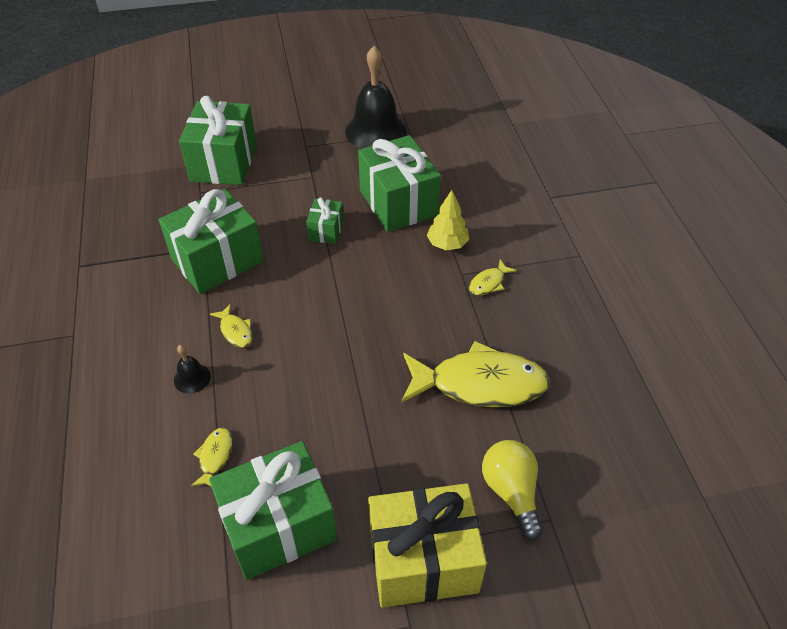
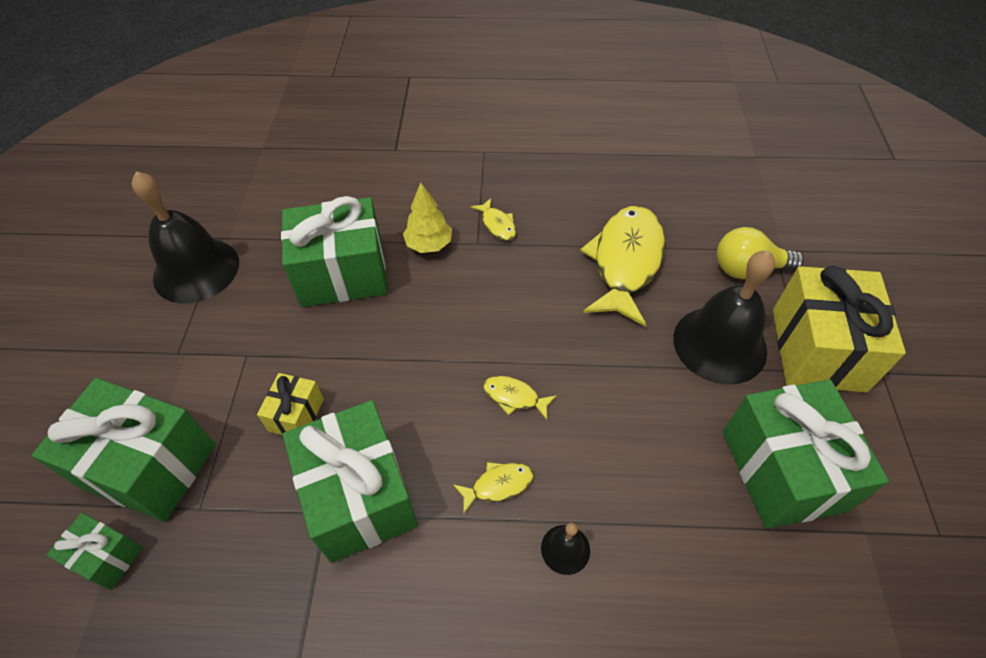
camera: 75 degrees left, 5 degrees up
(215, 457) = (690, 530): yellow fish -> yellow fish (514, 397)
(271, 214) = (296, 415): none -> yellow gift
(326, 230) = (357, 355): green gift -> green gift (107, 557)
(404, 469) = (719, 344): none -> black bell

